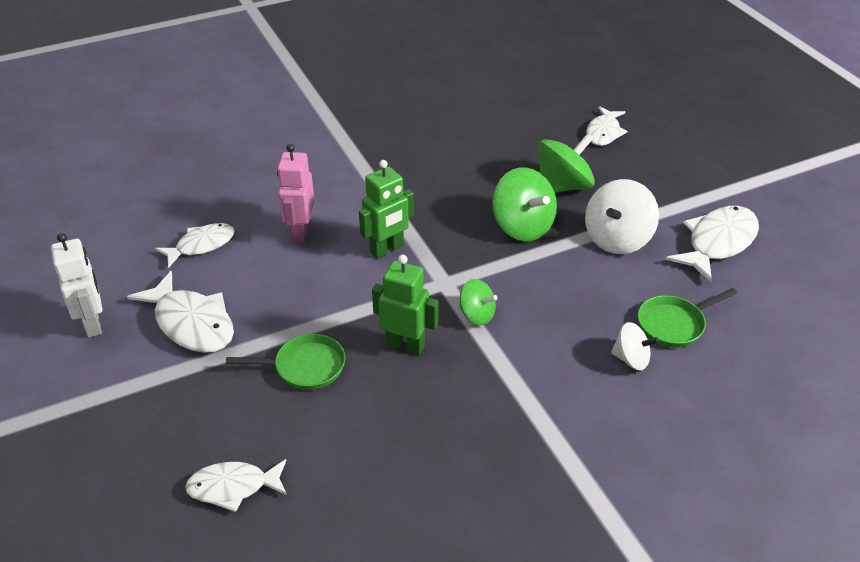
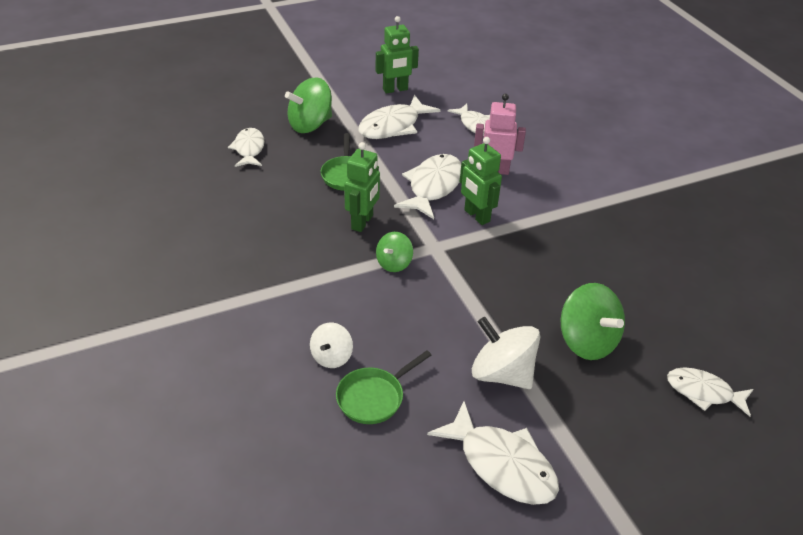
camera: 90 degrees right, 0 degrees up
(93, 324) = (395, 89): white robot -> green robot
(332, 284) = (433, 187): none -> white fish
(522, 227) = (515, 303): green spinning top -> green spinning top (310, 125)
(674, 324) = (373, 397): green pan -> green pan turned 105 degrees counterclockwise

